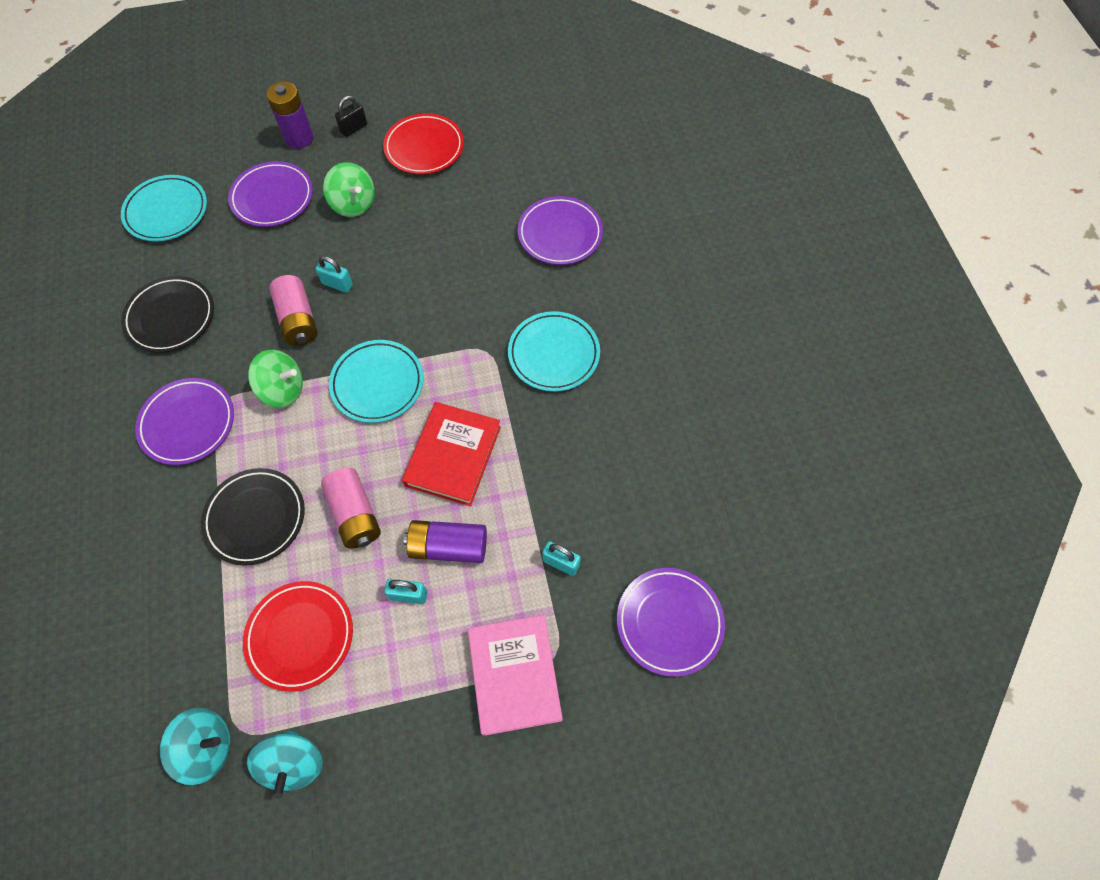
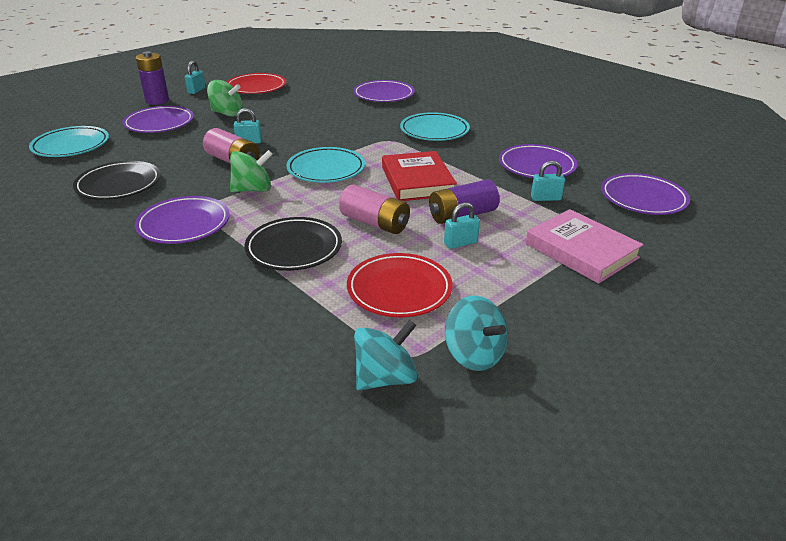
camera: 30 degrees left, 30 degrees down
(354, 128) = (196, 90): black padlock -> turquoise padlock
(608, 492) = (536, 166): none -> purple plate

